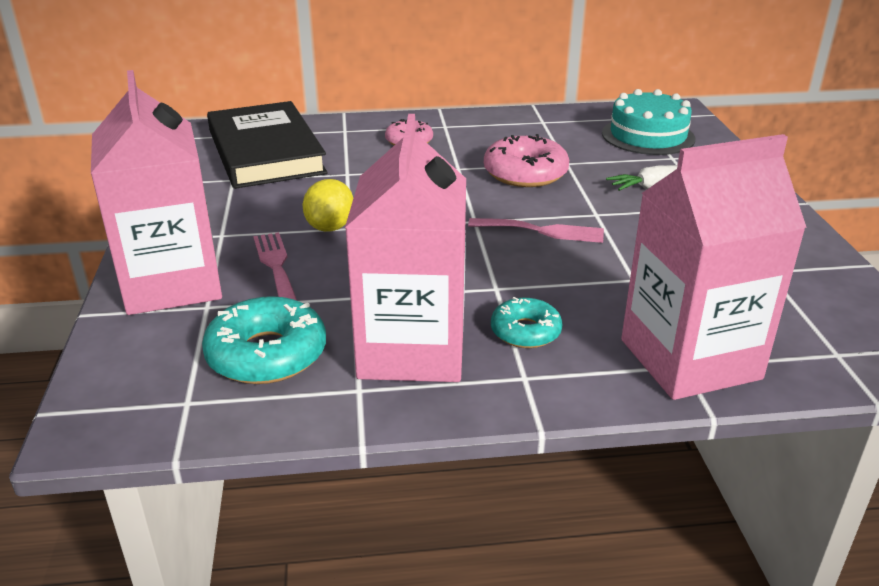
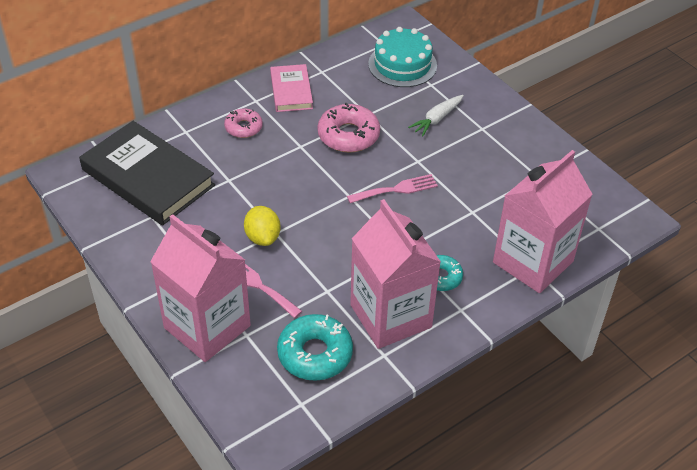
camera: 30 degrees left, 15 degrees up
(492, 128) = (291, 91): none -> pink book

